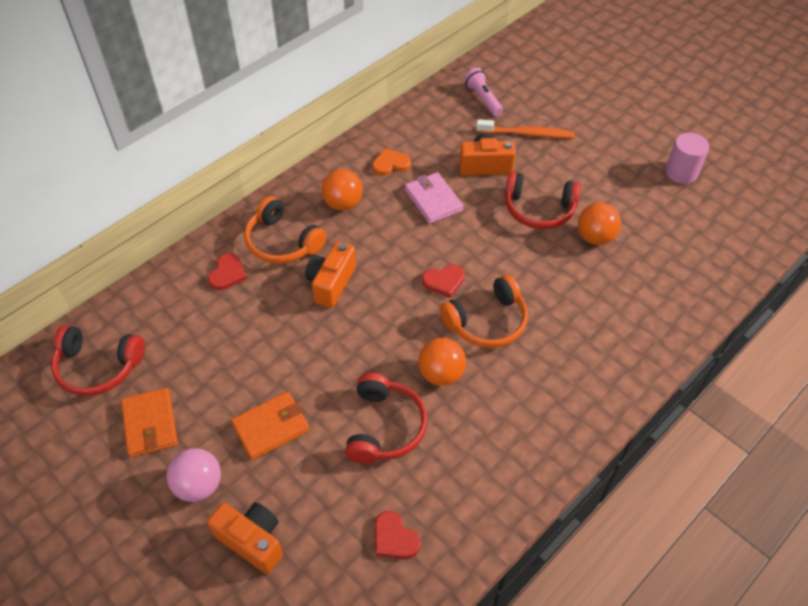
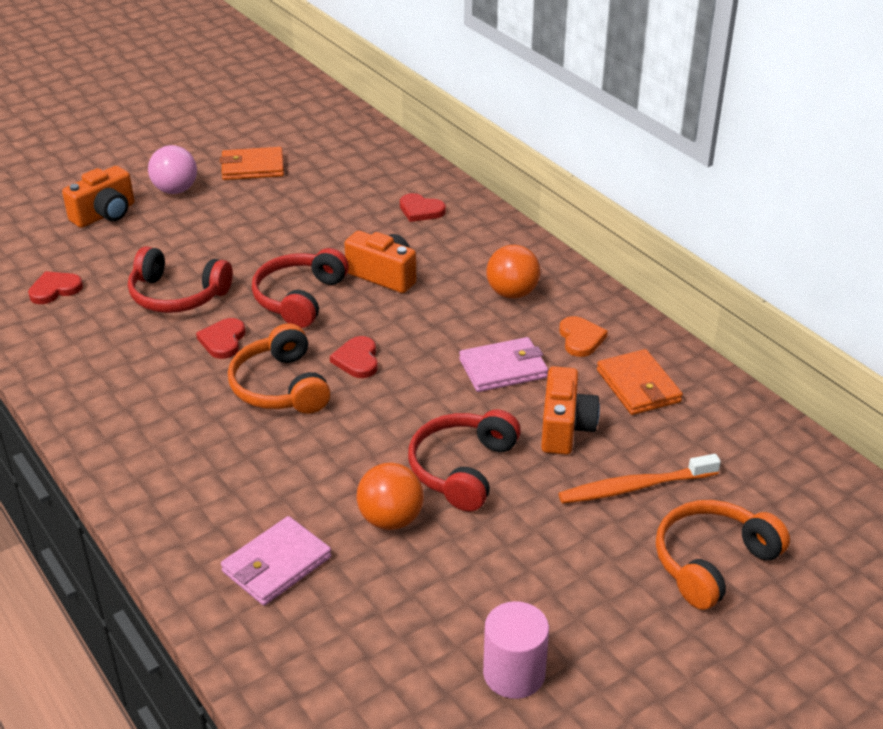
camera: 100 degrees right, 15 degrees down
(98, 367) = (329, 142): red headphones -> red headphones (299, 298)
(271, 427) = (215, 229): orange wallet -> orange wallet (638, 386)
(282, 242) = (458, 246): orange headphones -> orange headphones (712, 562)
(441, 374) = (223, 340): orange ball -> red heart
(483, 99) = (725, 450): pink flashlight -> none
(527, 134) = (634, 487): orange toothbrush -> orange toothbrush turned 60 degrees clockwise
(654, 286) = (276, 565): none -> pink wallet

